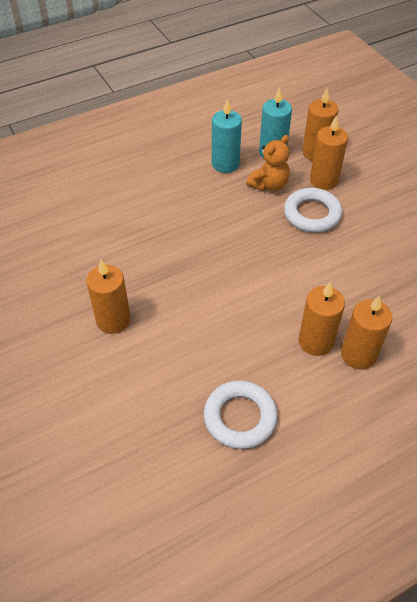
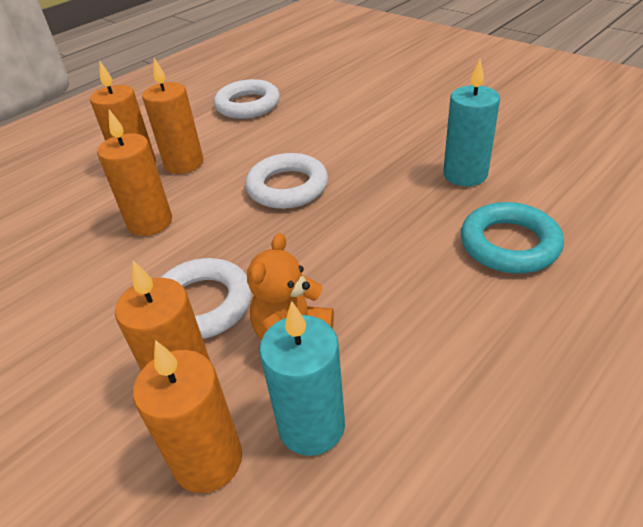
camera: 165 degrees right, 10 degrees down
(113, 320) = (407, 125): orange candle -> orange candle (150, 222)
(133, 198) = (509, 244): none -> turquoise ring
(225, 164) = (399, 359): turquoise candle -> turquoise candle (465, 174)
(238, 283) = (287, 187): none -> white ring

